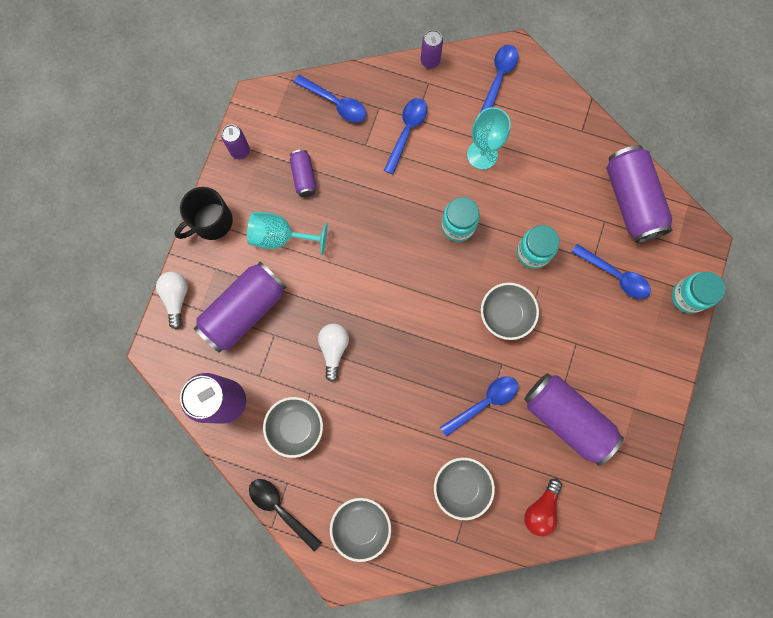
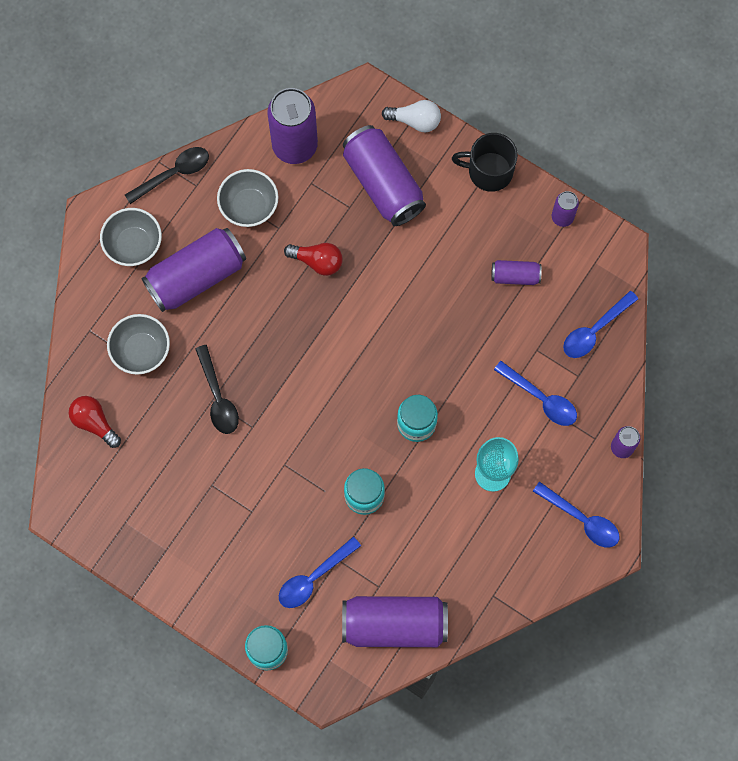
camera: 105 degrees right, 5 degrees down
(211, 222) = (489, 171): black mug -> black mug turned 60 degrees counterclockwise
(280, 237) = (453, 237): turquoise goblet -> none
(334, 349) = (317, 261): white light bulb -> red light bulb
(484, 402) = (218, 397): blue spoon -> black spoon
(505, 314) = (304, 446): grey bowl -> none
(566, 418) = (176, 476): purple can -> purple can (196, 276)

